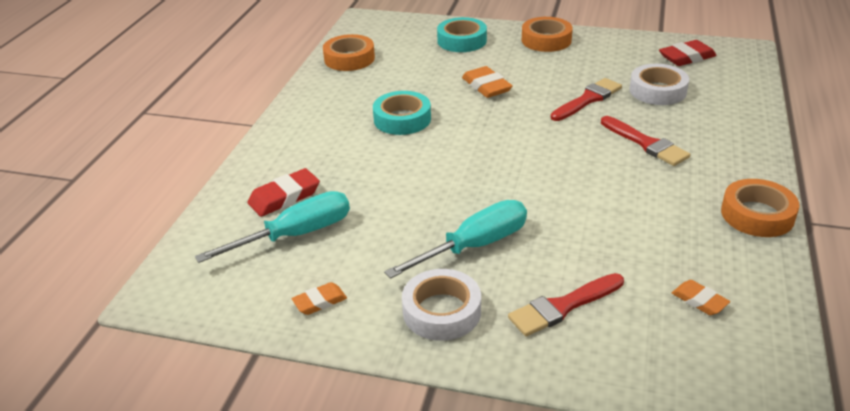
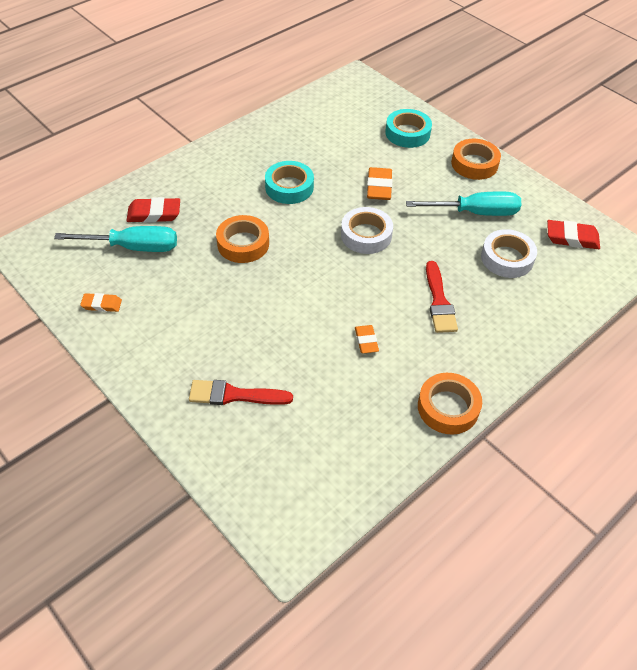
camera: 30 degrees right, 15 degrees up
(349, 58) = (308, 112): orange tape -> orange tape (243, 244)
(441, 311) = (161, 353): white tape -> white tape (366, 235)
(475, 245) = (230, 318): turquoise screwdriver -> turquoise screwdriver (476, 213)
(588, 99) = (441, 238): red brush -> none
(699, 300) = (325, 445): orange eraser -> orange eraser (366, 341)

